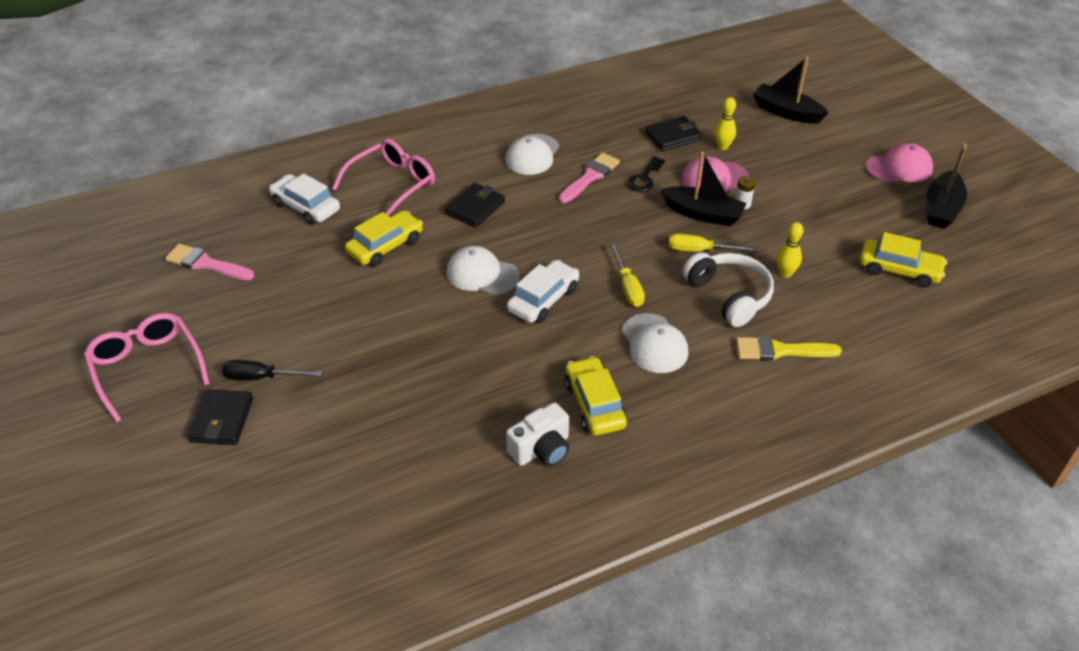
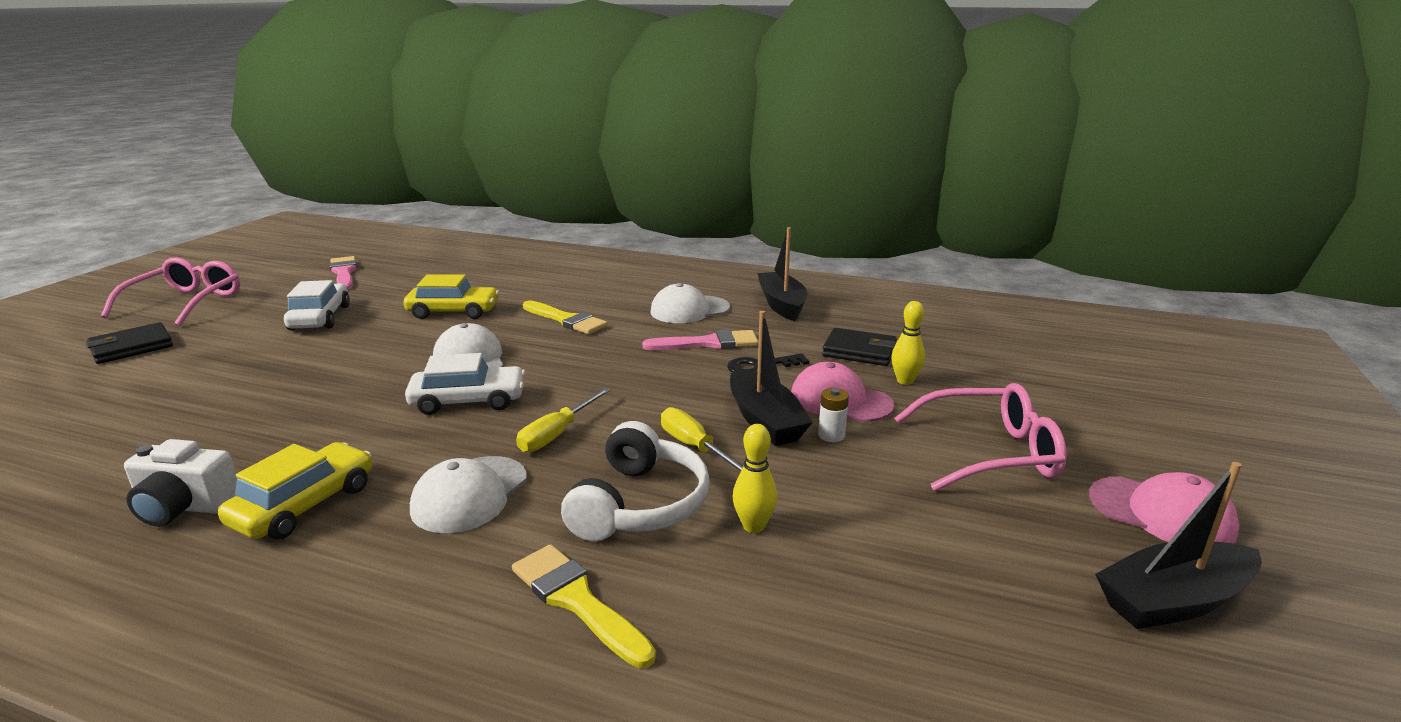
camera: 45 degrees right, 20 degrees down
(261, 377) = (207, 339): black screwdriver -> none
(306, 207) = (464, 272): white car -> white car (320, 317)
(392, 185) = (544, 284): pink glasses -> pink glasses (990, 453)
(475, 208) = (566, 320): black wallet -> yellow brush
(786, 112) = (1054, 388): black boat -> black boat (781, 304)
(899, 270) = (946, 630): yellow car -> none

